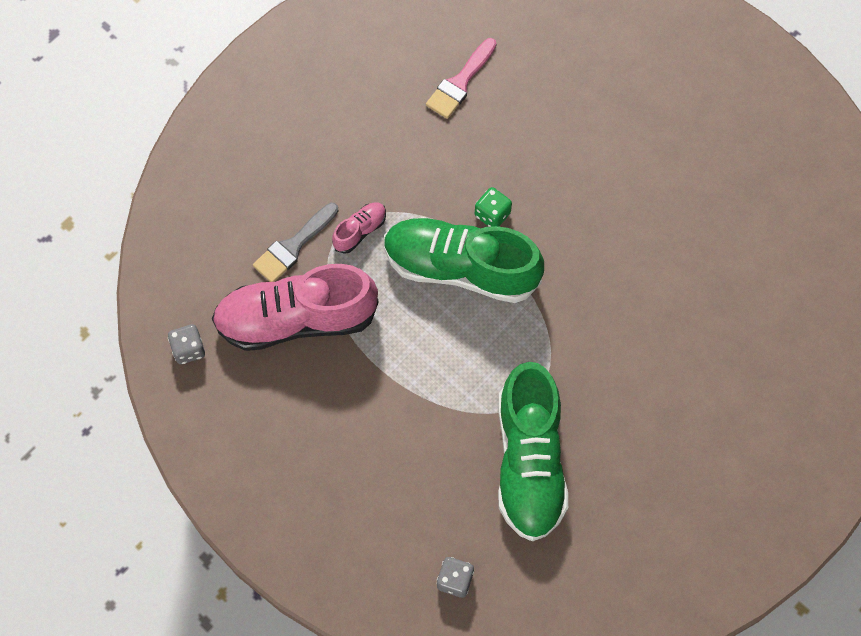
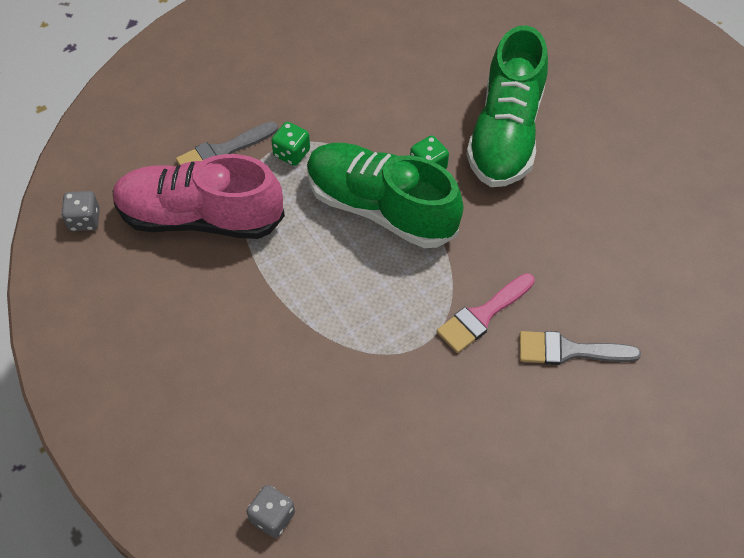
camera: 15 degrees right, 10 degrees down
(360, 231) = (292, 153): pink shoe -> green dice
(460, 82) = (432, 49): pink brush -> pink brush (482, 315)
(529, 461) = (394, 411): green shoe -> green shoe (505, 133)
(664, 366) = (569, 350): none -> grey brush

